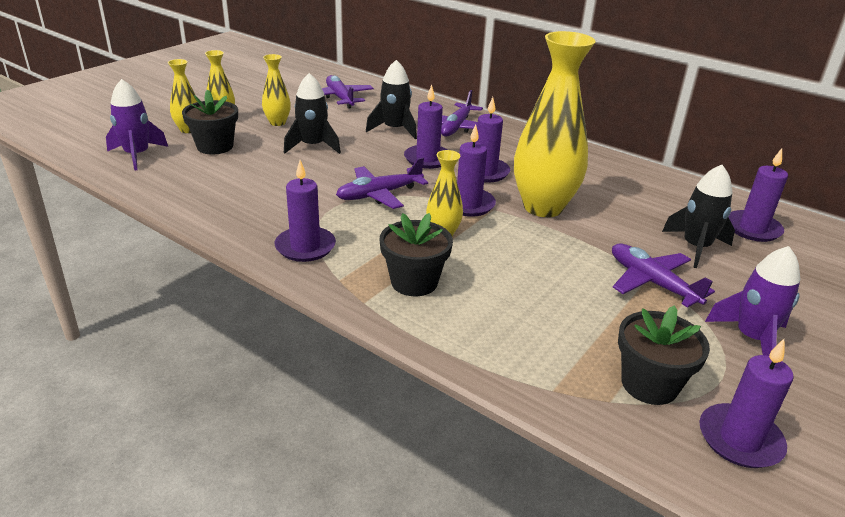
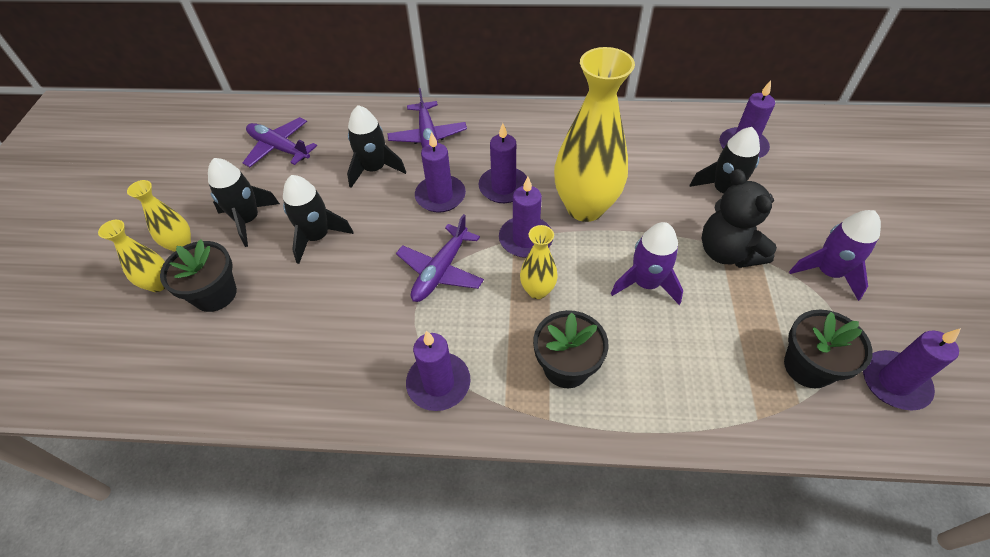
camera: 30 degrees left, 20 degrees up
(137, 155) = (138, 357): purple rocket -> purple rocket (645, 283)
(277, 123) = (248, 220): yellow vase -> black rocket
(652, 282) = (727, 252): purple plane -> black teddy bear

